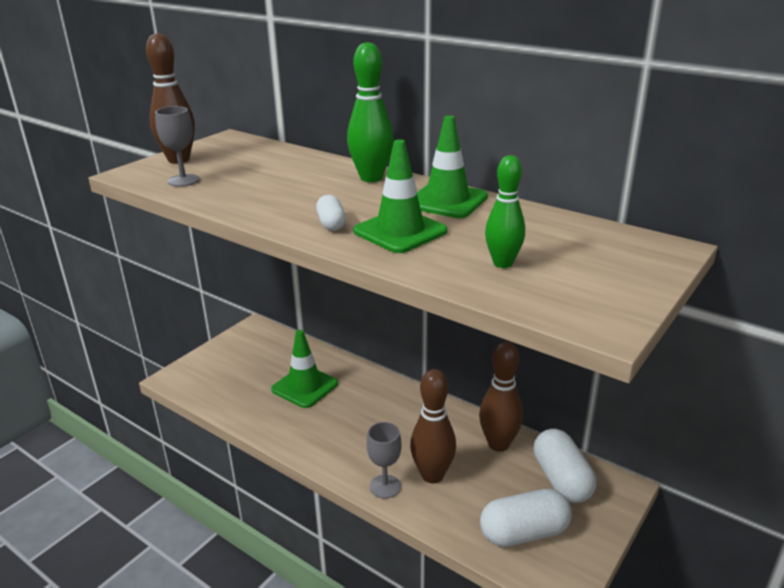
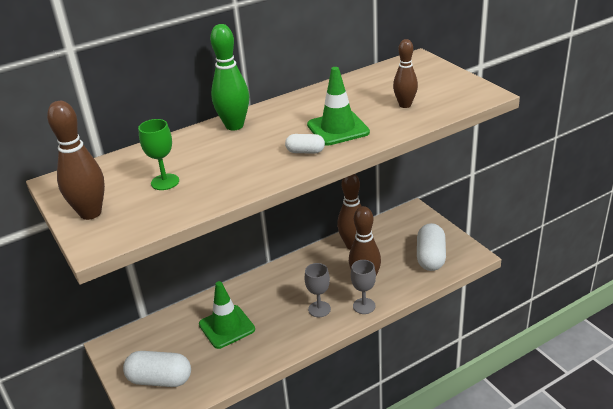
camera: 65 degrees left, 5 degrees up
(183, 180) = (150, 212): grey goblet -> grey goblet (319, 309)
(240, 174) = (165, 182): none -> green goblet
(447, 201) = (303, 105): green traffic cone -> none
(502, 263) = (405, 105): green bowling pin -> brown bowling pin
(561, 479) = (397, 230): white capsule -> white capsule (160, 379)

